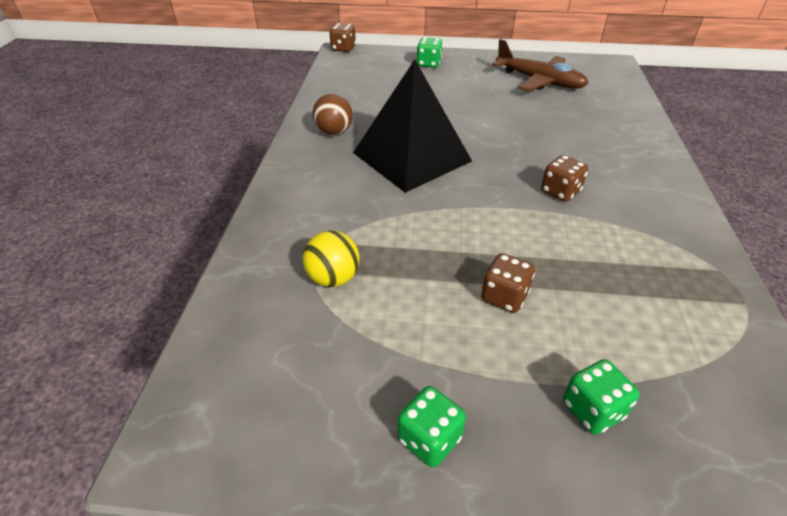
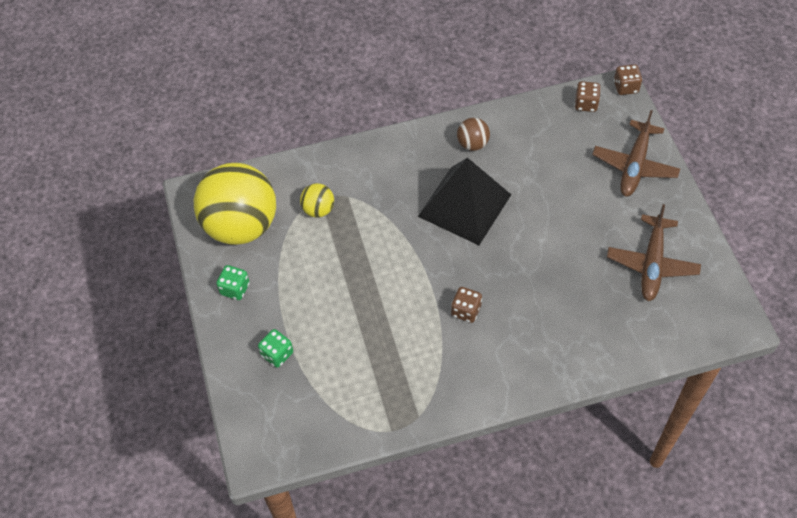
camera: 70 degrees right, 15 degrees up
(296, 387) = (241, 226): none -> yellow ball
(429, 64) = (634, 165): green dice -> brown plane
(504, 297) = (340, 299): brown dice -> brown dice (586, 104)

